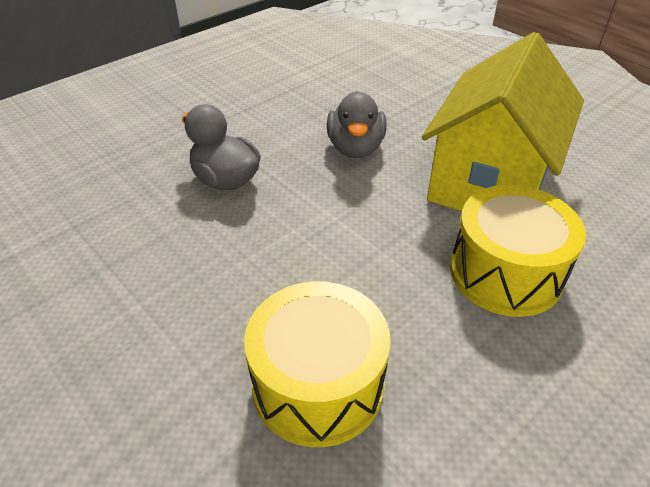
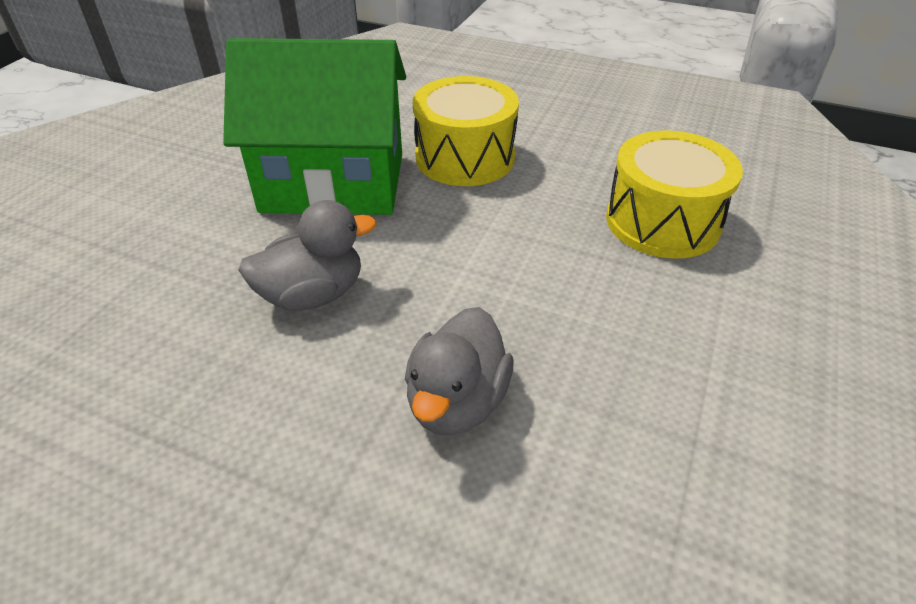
camera: 115 degrees left, 0 degrees up
(489, 181) = (333, 182): yellow house -> green house

